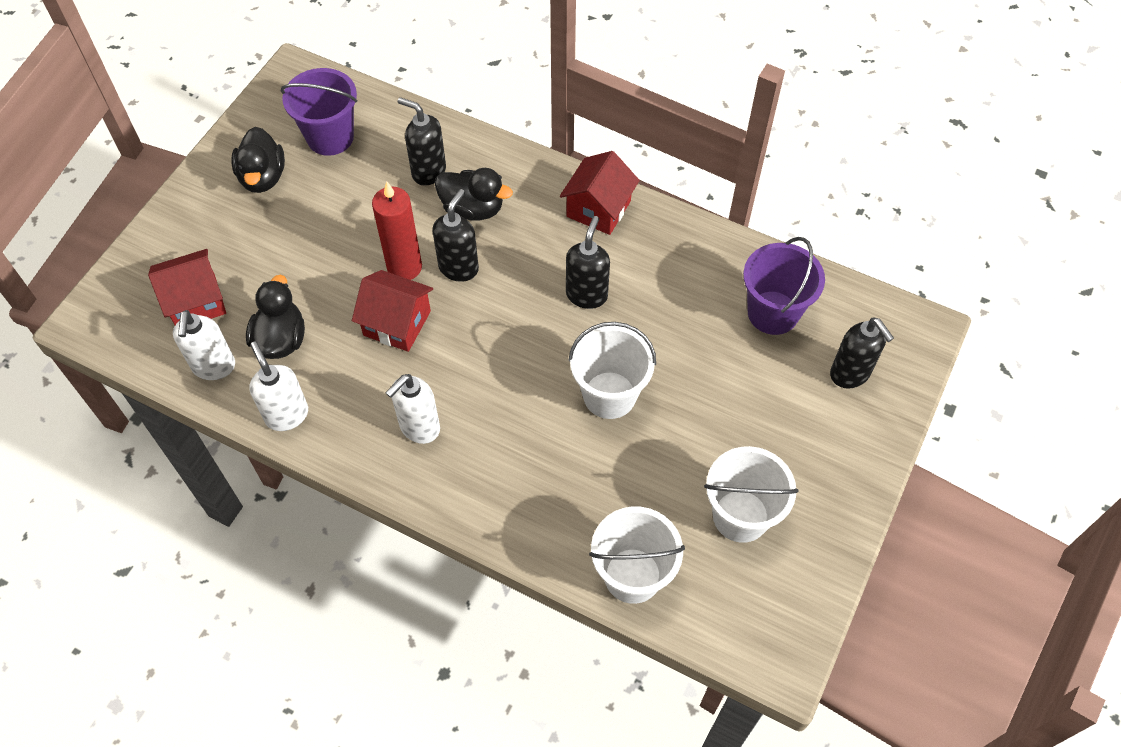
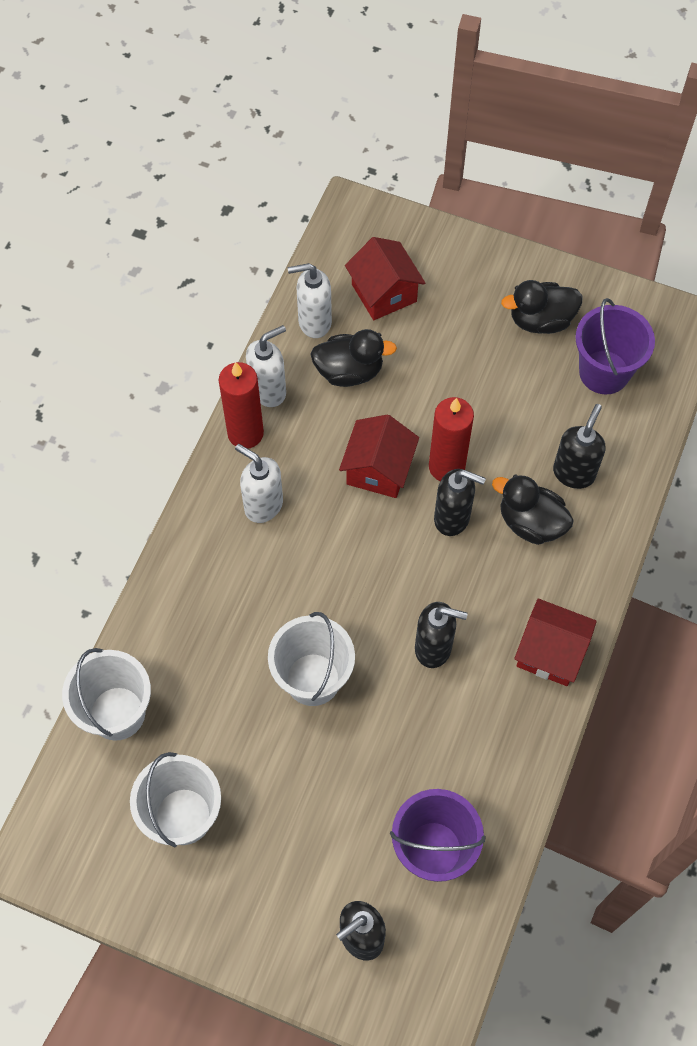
camera: 85 degrees right, 5 degrees up
(333, 439) = (245, 433): none -> red candle
(472, 209) = (530, 522): black duck -> black duck turned 105 degrees clockwise

